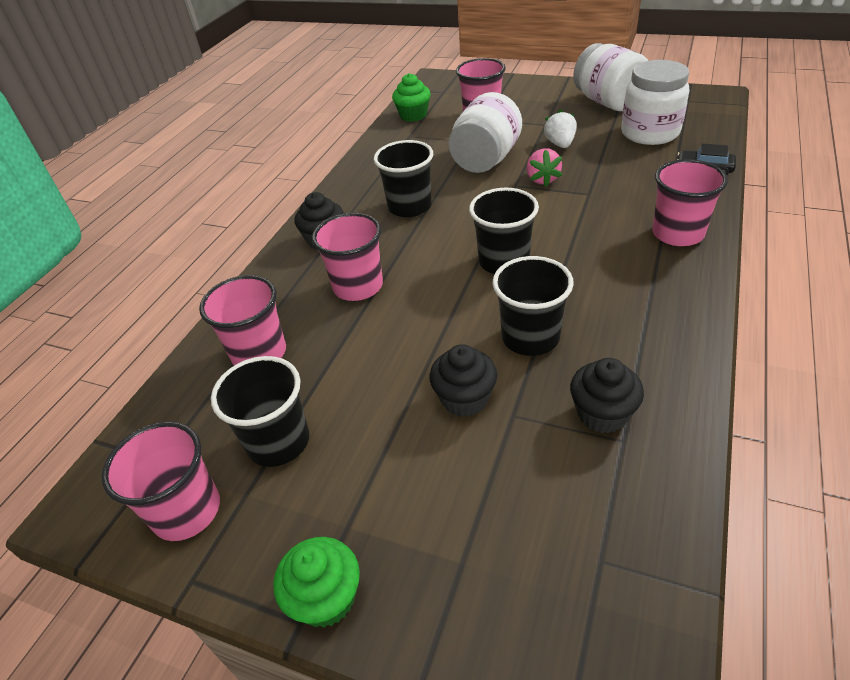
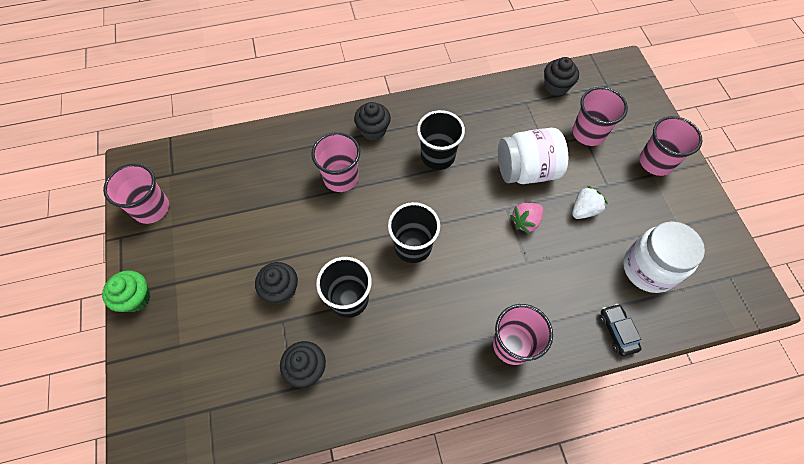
camera: 50 degrees right, 20 degrees up
(259, 353) = (260, 165): pink cup -> pink cup (656, 162)
(278, 442) = (208, 218): black cup -> none
(413, 115) = (556, 86): green cupcake -> black cupcake
(608, 102) = (679, 214): white jar -> none

